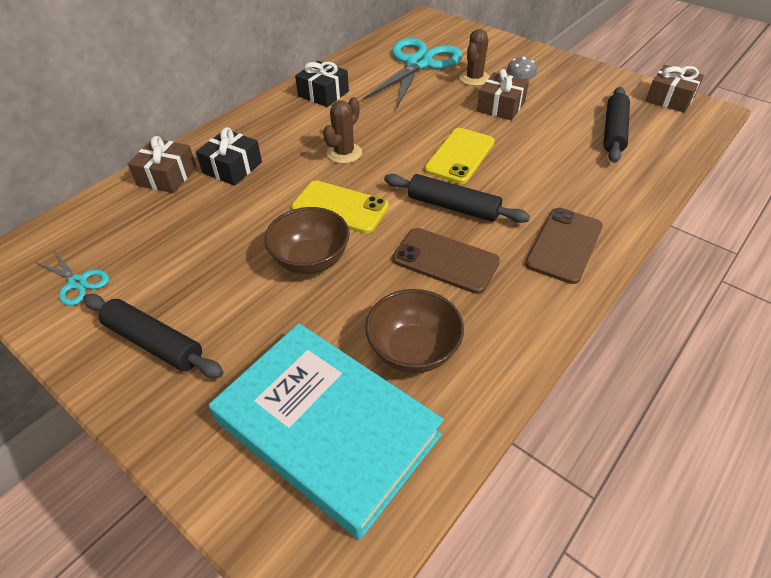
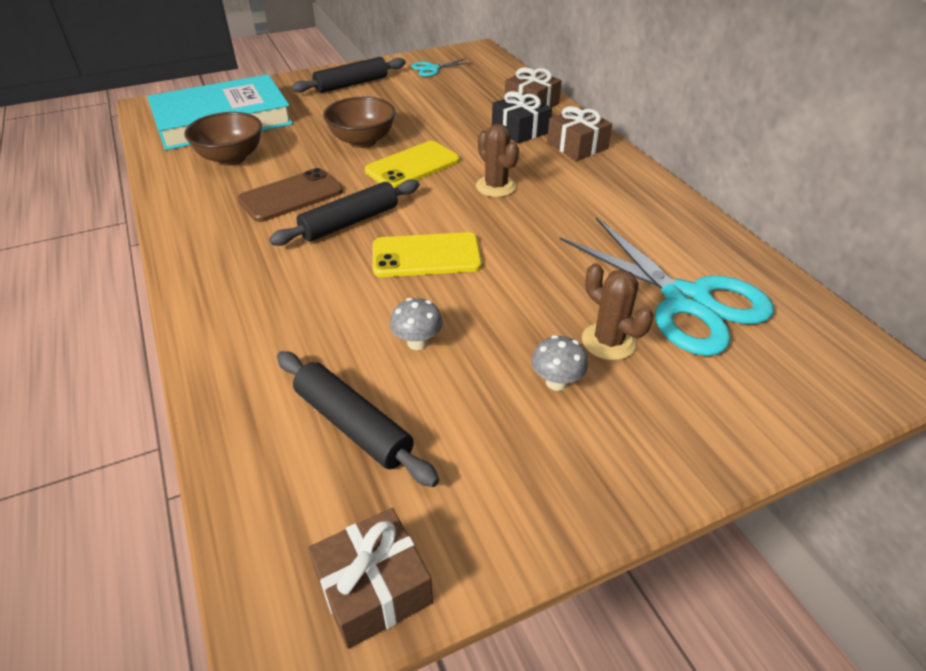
camera: 115 degrees right, 5 degrees down
(323, 94) = (634, 201): black gift -> none
(460, 156) = (426, 256): yellow phone -> yellow phone turned 60 degrees counterclockwise
(501, 106) = (508, 334): brown gift -> brown gift (577, 146)
(539, 132) = (417, 342): none -> grey mushroom
(564, 245) = (226, 266): brown phone -> none

